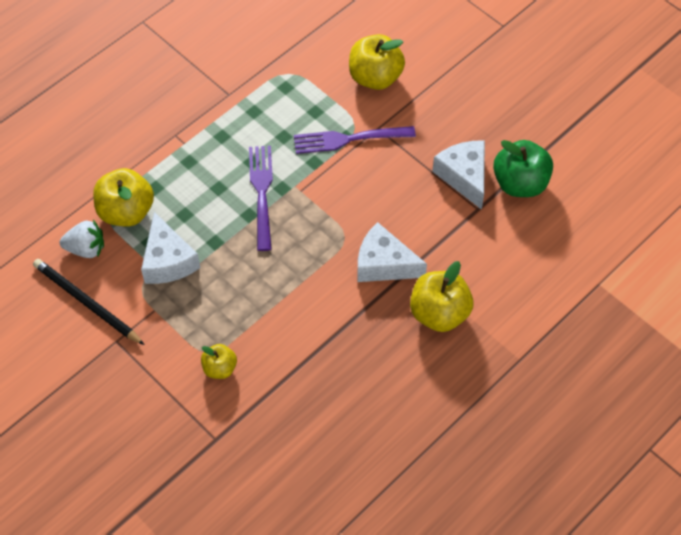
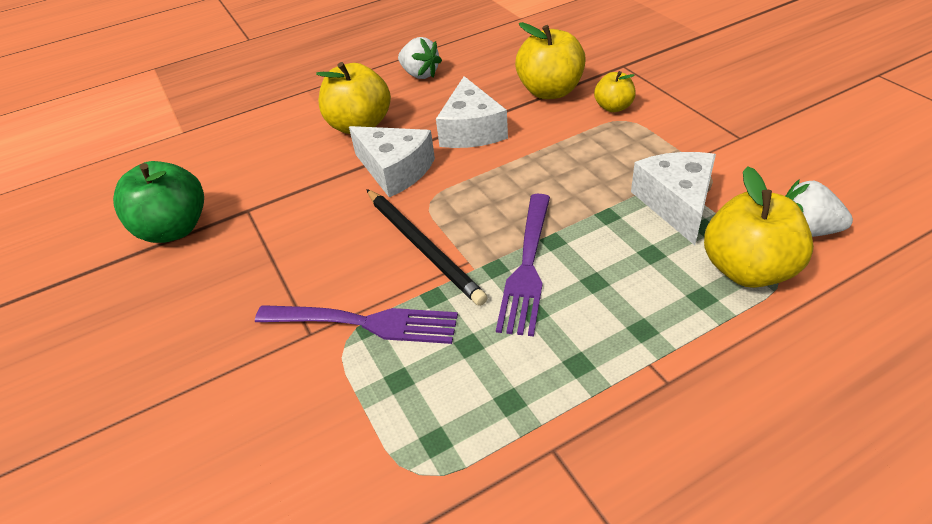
camera: 160 degrees left, 15 degrees down
(86, 303) = (788, 173): black pencil -> black pencil (423, 247)
(375, 77) = (261, 428): yellow apple -> yellow apple (550, 91)
(416, 399) = (420, 74): none -> white strawberry
(464, 176) = (235, 247): white cheese -> white cheese (471, 130)

